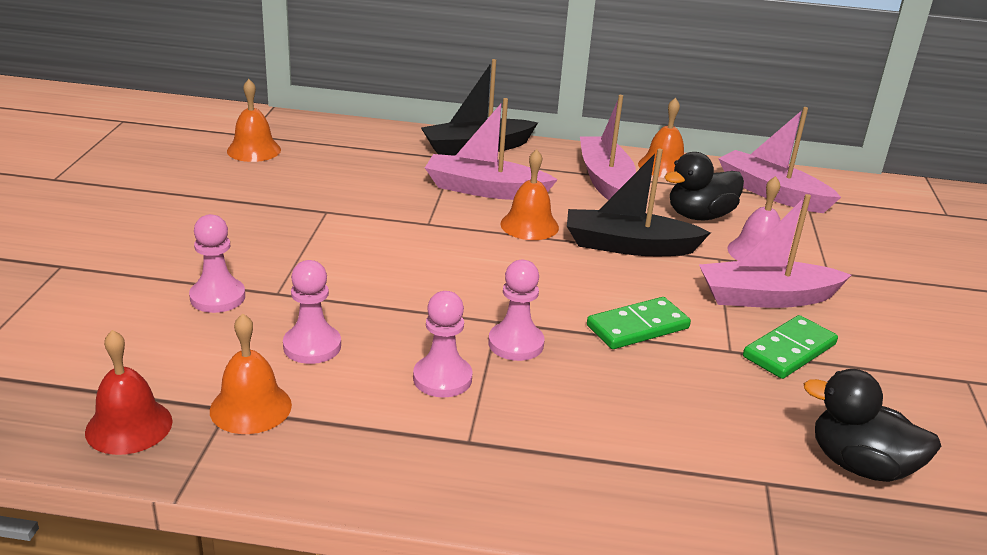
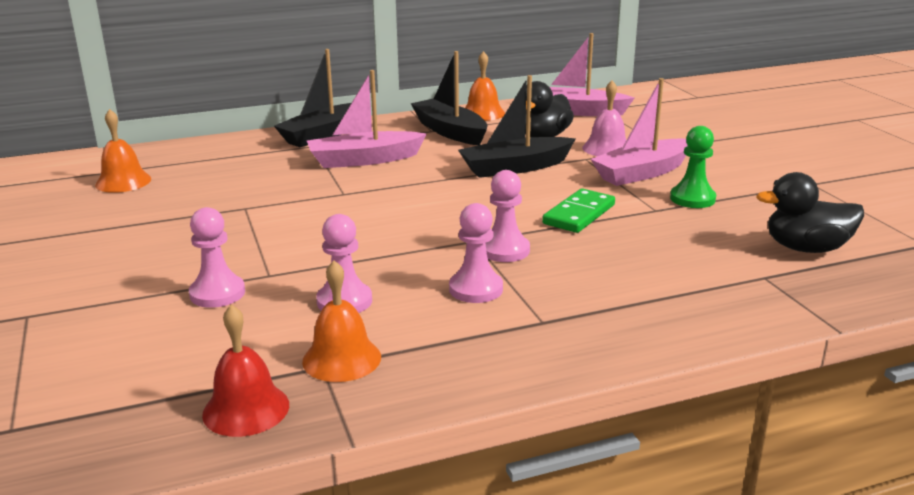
camera: 25 degrees left, 5 degrees down
(529, 225) = (426, 174): orange bell -> none
(605, 180) = (450, 131): pink boat -> black boat
(789, 351) = (692, 199): green domino -> green pawn

